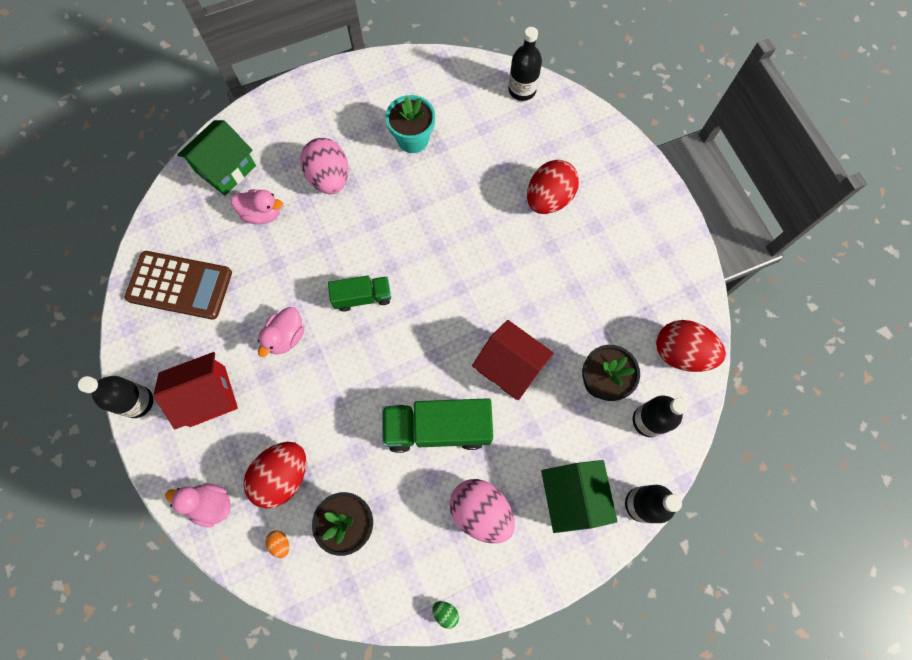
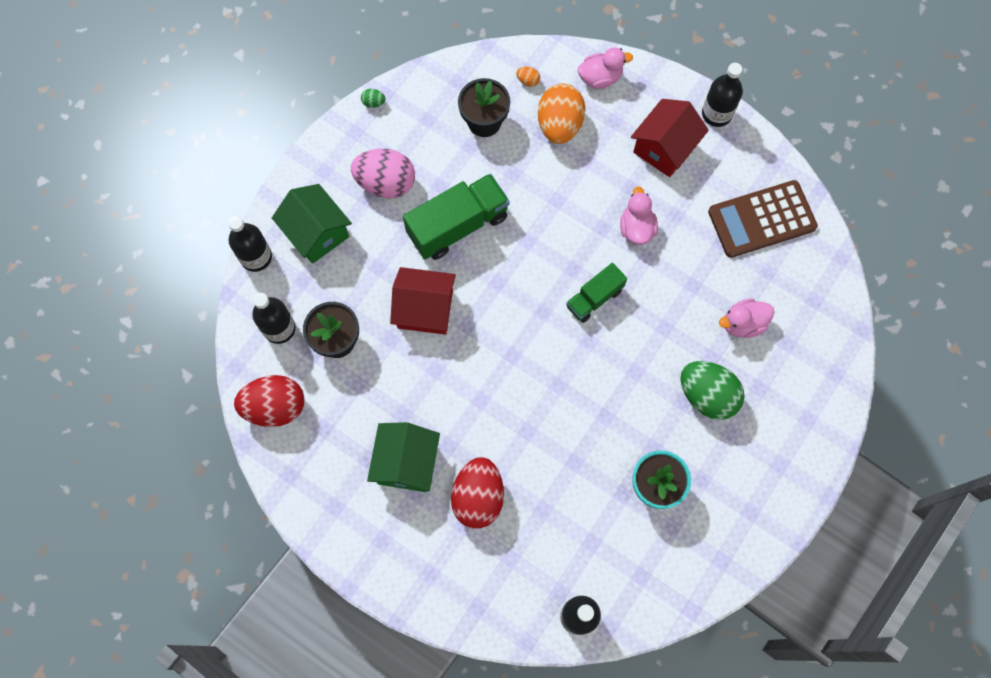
camera: 150 degrees right, 0 degrees up
(225, 169) = (812, 348): green house -> green house (406, 463)
(283, 476) = (559, 125): red egg -> orange egg
(329, 178) = (707, 395): pink egg -> green egg

